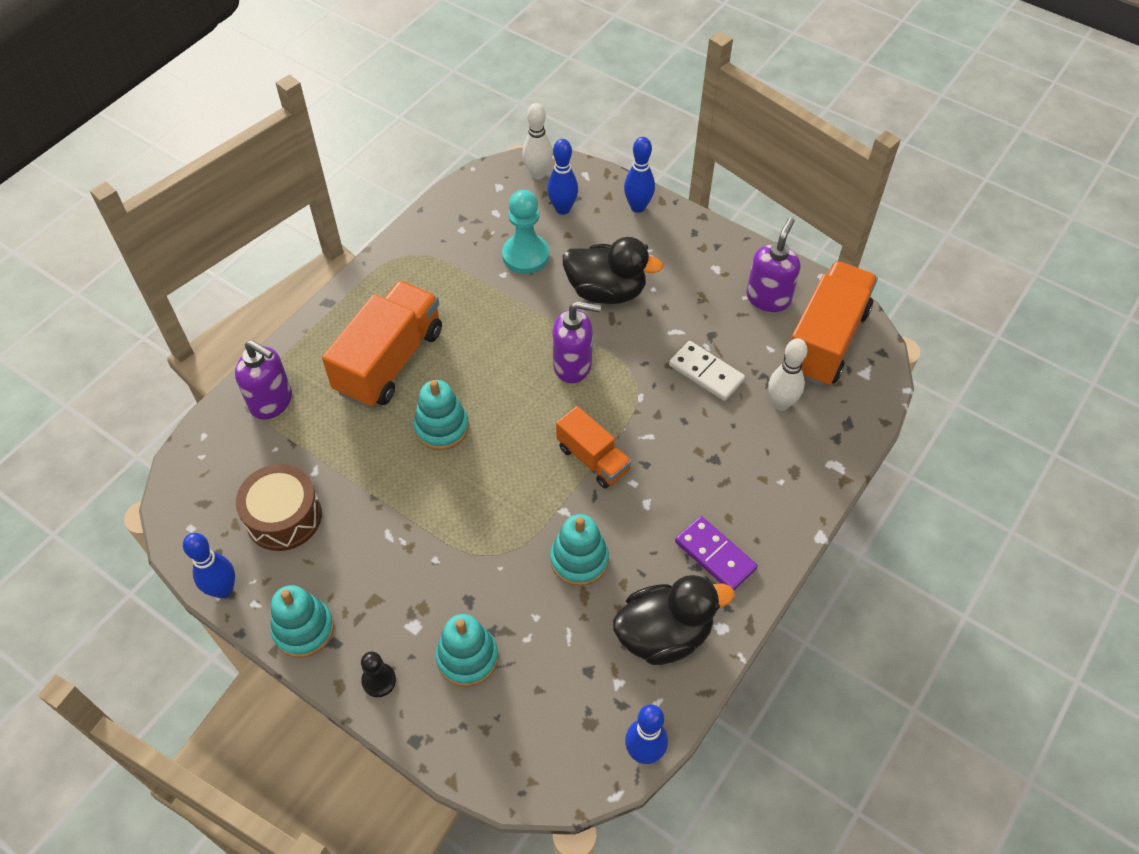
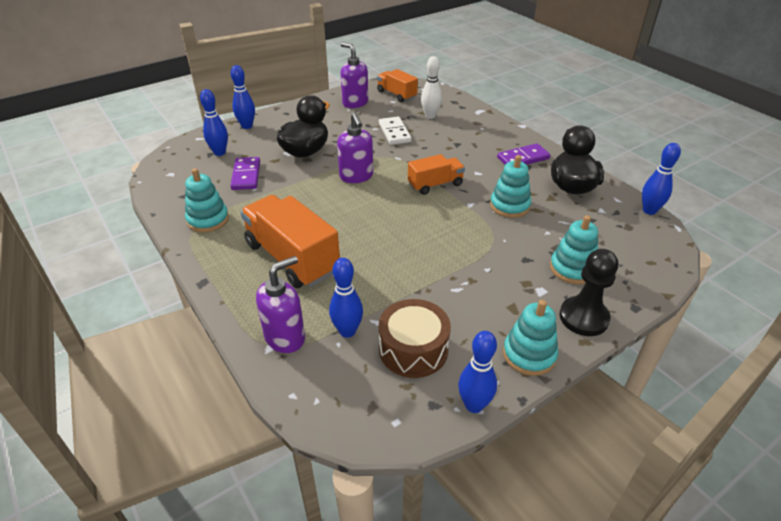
camera: 70 degrees left, 15 degrees down
(293, 451) = (347, 331): none -> blue bowling pin
(379, 680) = (583, 317): black pawn -> black pawn, size x1.77
(441, 427) = (373, 243): turquoise stacking toy -> turquoise stacking toy (208, 220)
(525, 255) = (246, 175): turquoise pawn -> purple domino
(538, 174) = (177, 155): white bowling pin -> none
(573, 365) = (356, 176): purple soap dispenser -> purple soap dispenser turned 135 degrees clockwise
(706, 373) = (394, 132): white domino -> white domino turned 75 degrees counterclockwise
(825, 340) = (396, 95): orange truck -> orange truck, size x0.57

